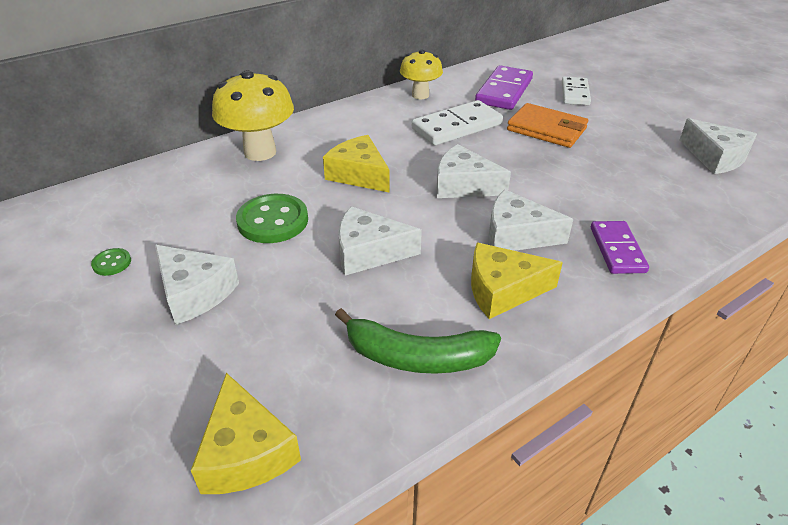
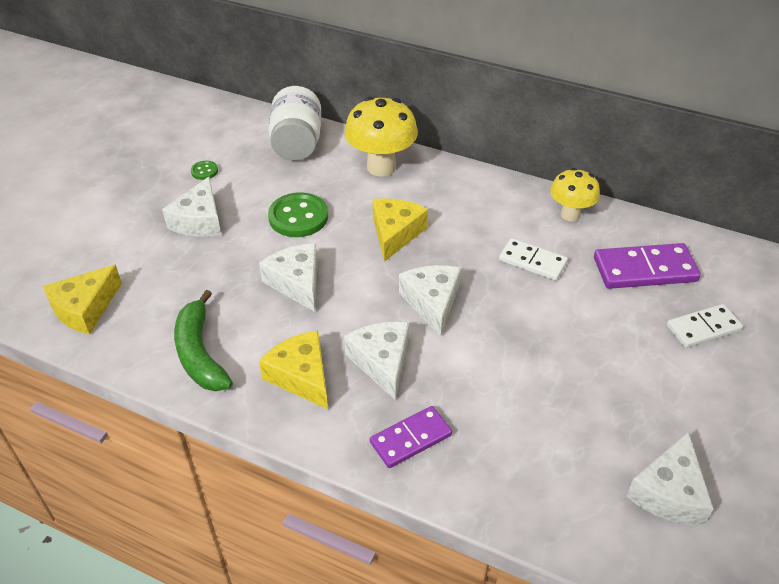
camera: 60 degrees right, 5 degrees up
(158, 186) = (297, 144): none -> white jar
(457, 127) = (532, 262): white domino -> white domino, size x0.66
(547, 129) = (592, 328): orange wallet -> none

